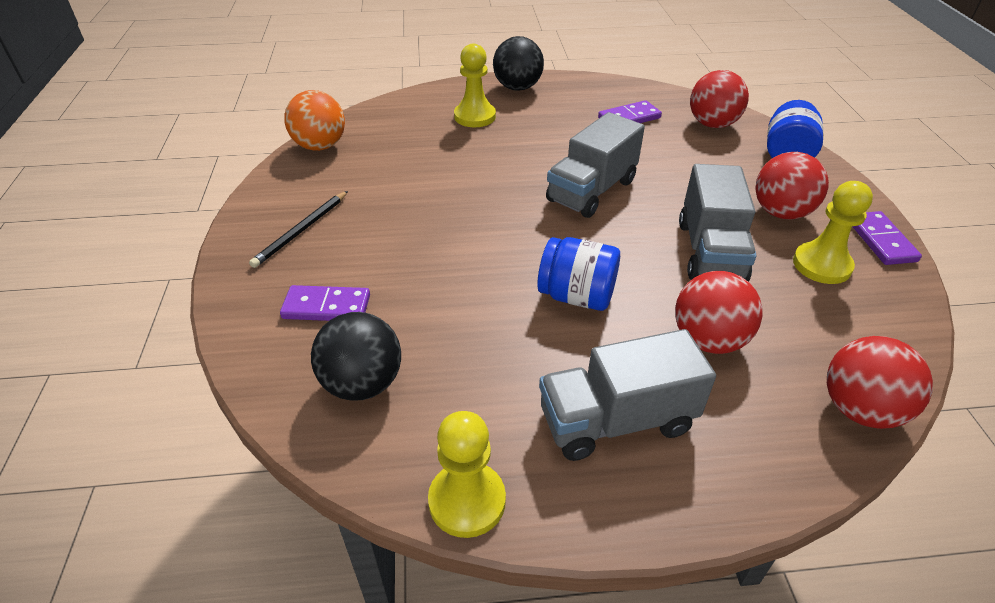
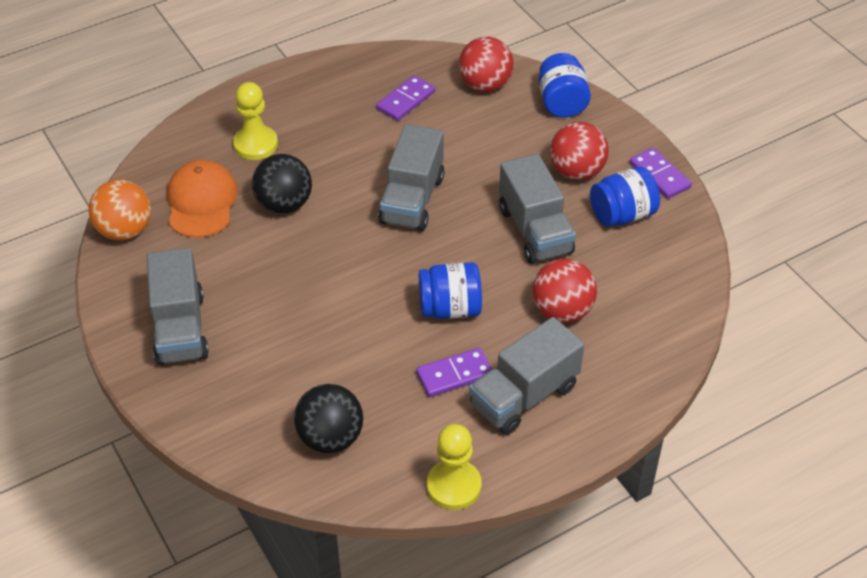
camera: 25 degrees left, 5 degrees up
(301, 231) = (180, 328): black pencil -> grey truck
(326, 307) = (257, 389): purple domino -> purple domino (454, 374)
(398, 143) = (201, 202): none -> orange cap
(517, 87) = (276, 91): black ball -> black ball (284, 204)
(821, 265) = (622, 215): yellow pawn -> blue jar
(860, 409) = (678, 328): red ball -> none

